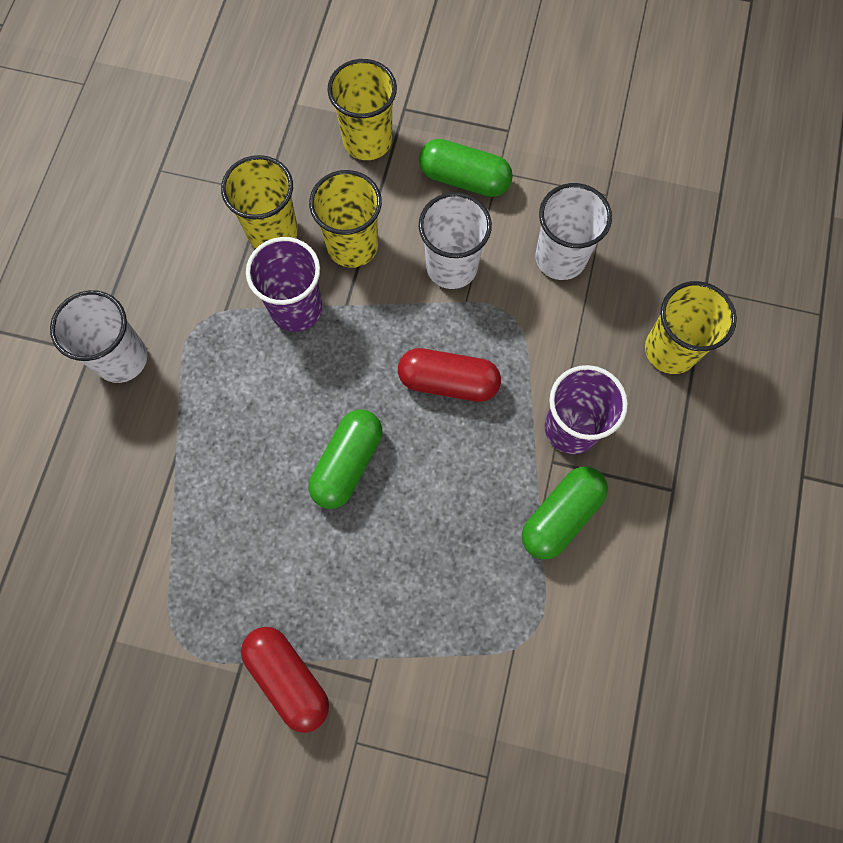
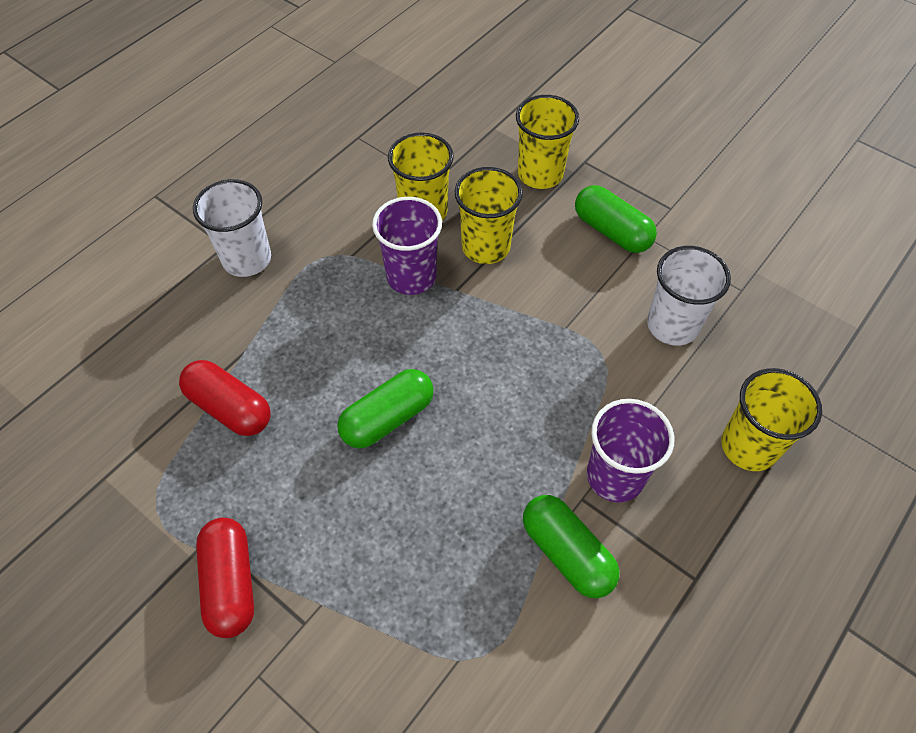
camera: 25 degrees right, 15 degrees down
(448, 381) = (515, 387): red capsule -> red capsule (230, 407)
(451, 267) = (566, 295): white cup -> none
(561, 516) = (567, 553): green capsule -> green capsule turned 75 degrees clockwise

